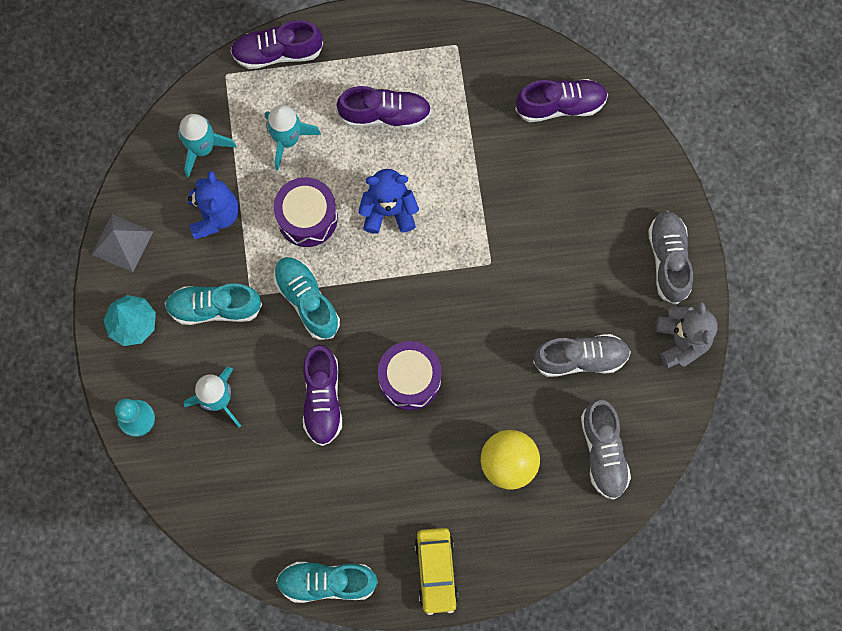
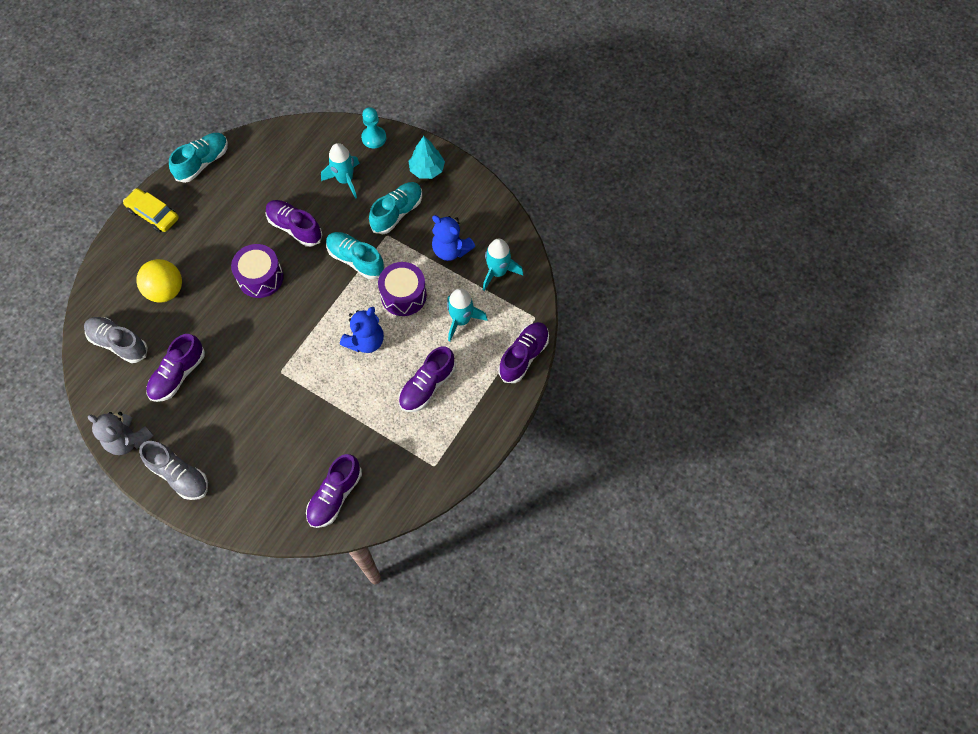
camera: 130 degrees right, 10 degrees down
(122, 243) = (478, 195): grey pyramid -> none
(307, 300) = (356, 260): turquoise shoe -> turquoise shoe turned 150 degrees counterclockwise
(580, 358) = (178, 375): grey shoe -> purple shoe

